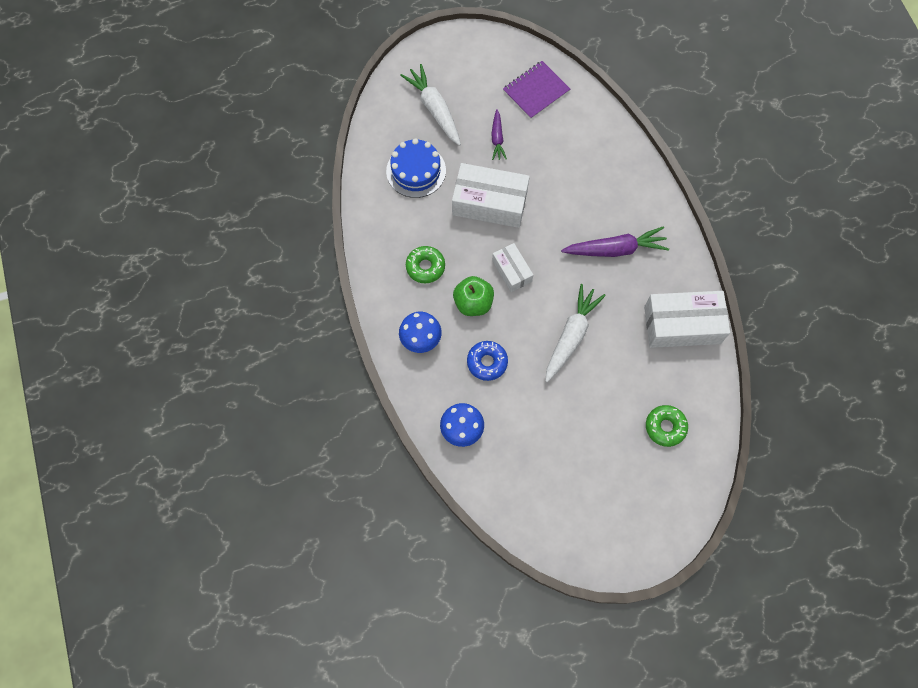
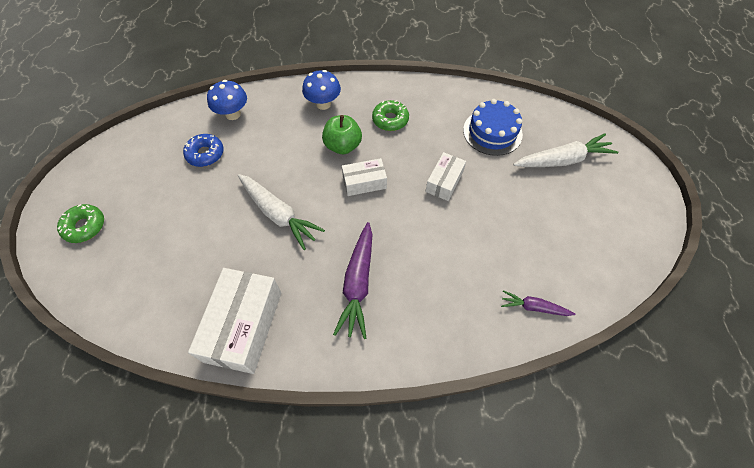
camera: 105 degrees right, 10 degrees down
(487, 362) = (282, 143): blue donut -> blue donut (205, 154)
(489, 203) = (444, 182): white box -> white box, size x0.56
(497, 138) = (520, 206): purple carrot -> purple carrot (534, 307)
(536, 91) = (580, 258): purple notebook -> none
(665, 427) = (147, 271): green donut -> green donut (85, 226)

